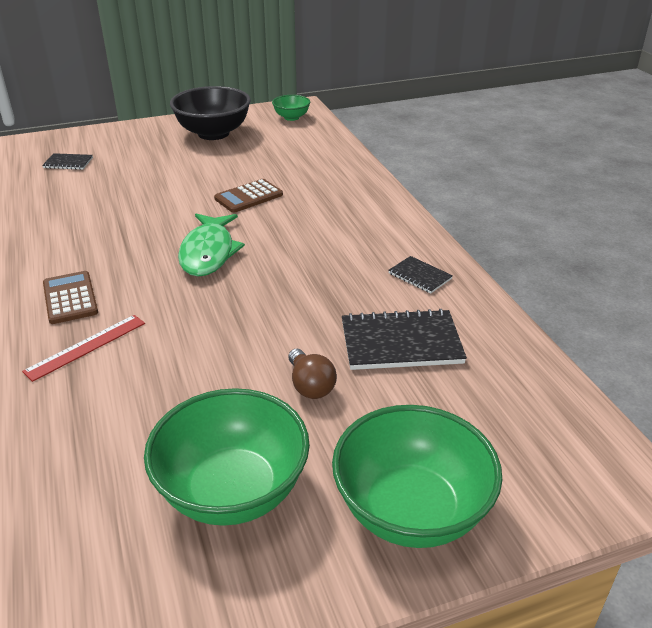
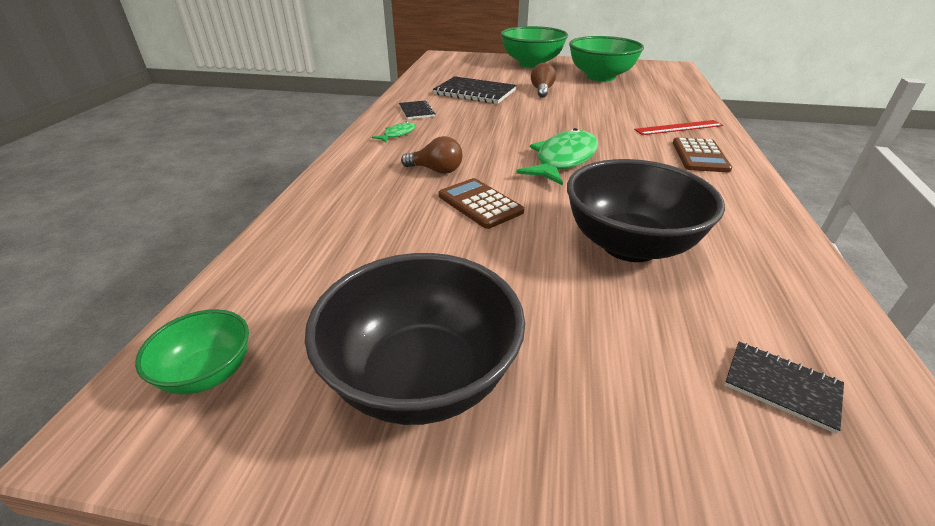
camera: 150 degrees left, 0 degrees up
(137, 197) = (629, 245): none -> black bowl
(248, 197) = (480, 204): brown calculator -> brown calculator turned 120 degrees counterclockwise
(307, 212) = (436, 170): none -> brown light bulb
(389, 237) = (397, 134): none -> green fish

